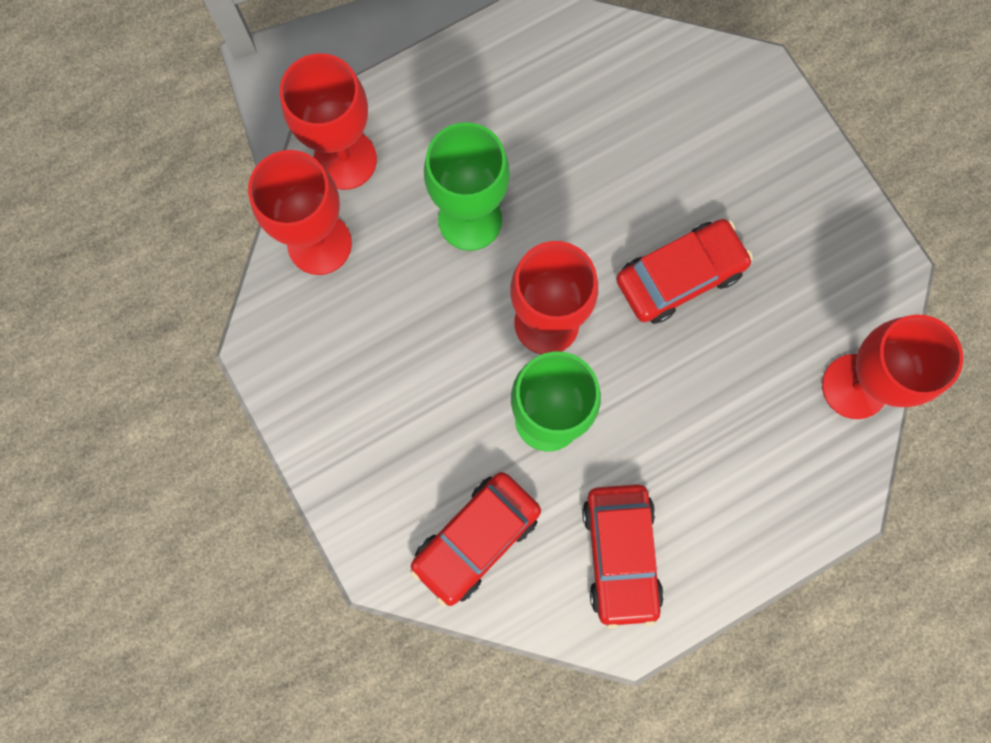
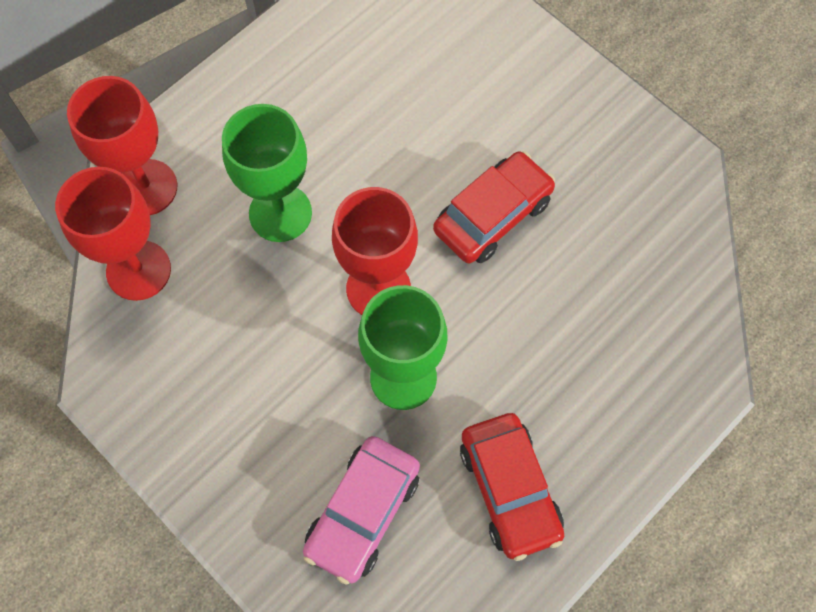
camera: 15 degrees left, 10 degrees down
(476, 539) = (363, 512): red car -> pink car
(855, 386) = (685, 274): red goblet -> none

